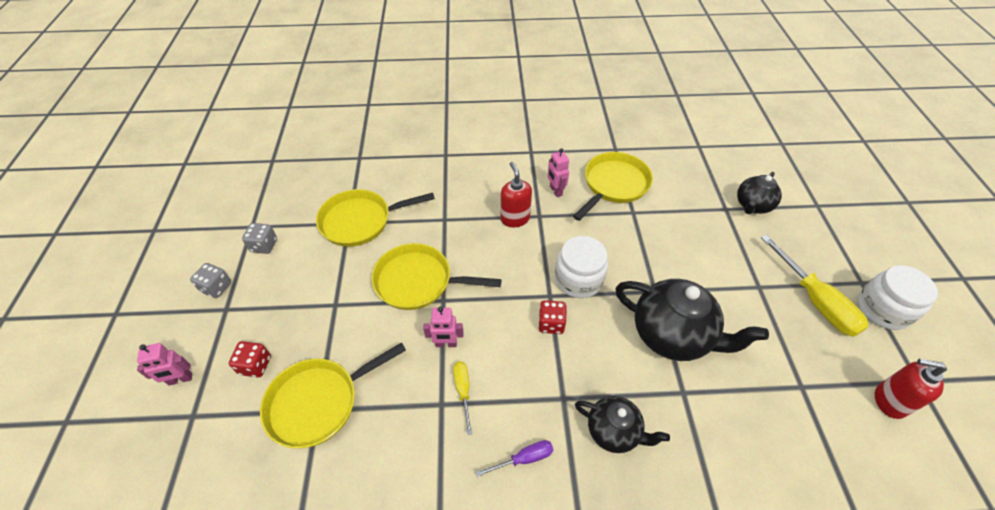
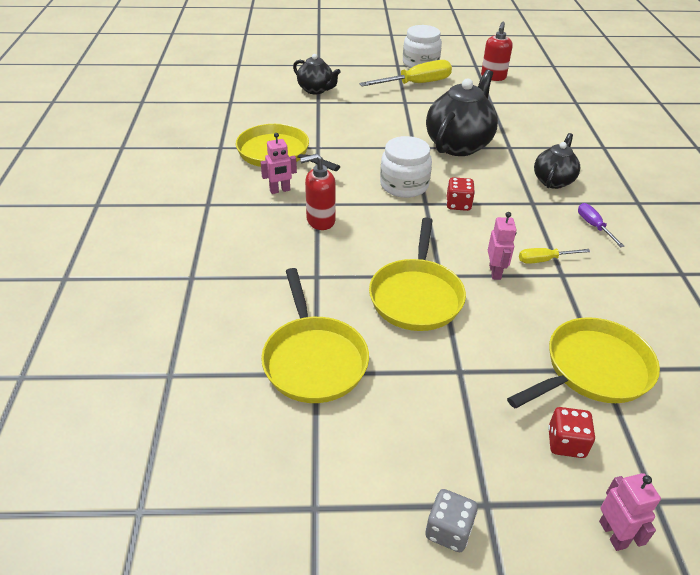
camera: 90 degrees left, 10 degrees down
(264, 245) = (359, 478): grey dice -> none
(318, 402) = (592, 369): yellow pan -> yellow pan turned 90 degrees counterclockwise

